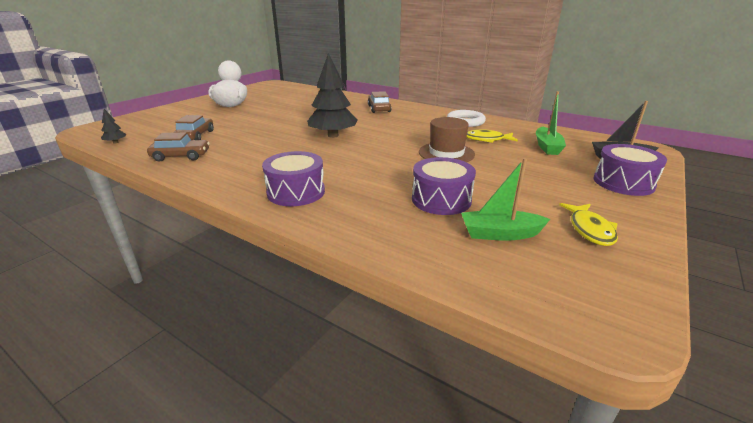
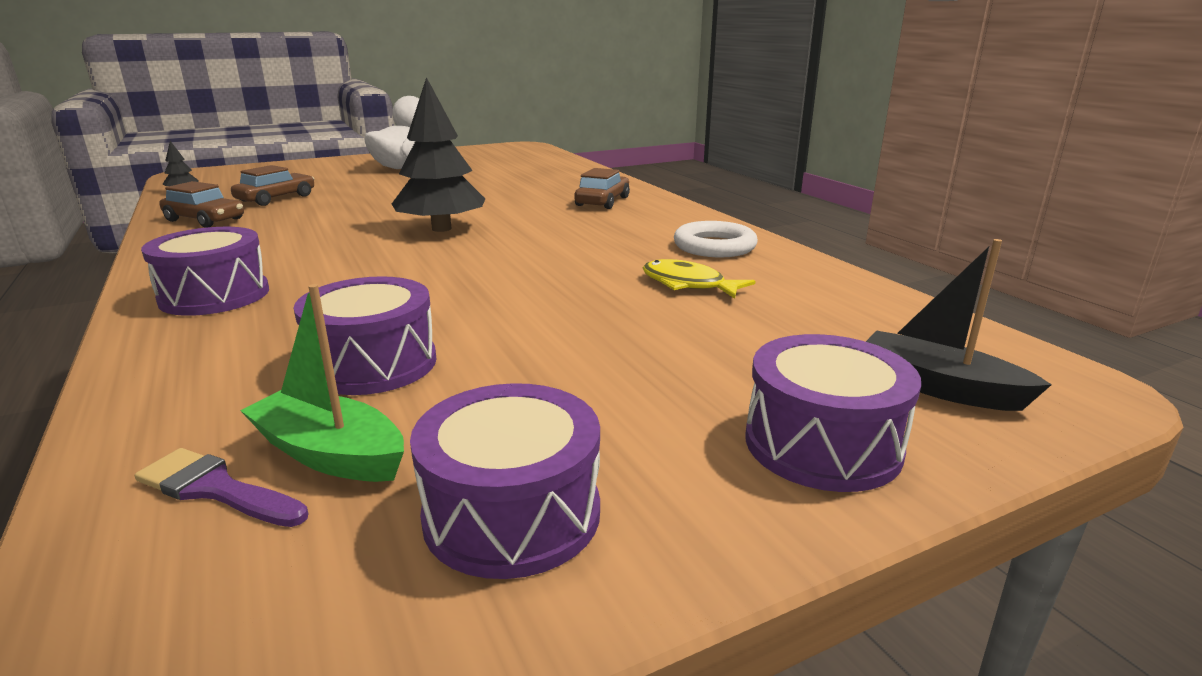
camera: 30 degrees right, 5 degrees down
(446, 153) = (557, 291): brown hat -> none
(489, 258) = (216, 489): none -> purple brush
(547, 147) = (791, 324): green boat -> none
(590, 230) = (512, 514): yellow fish -> purple drum

